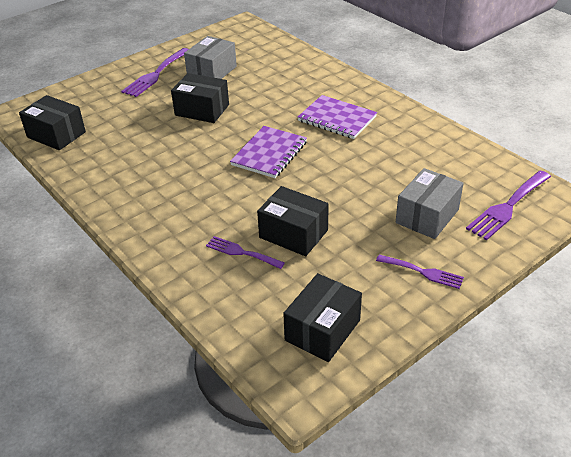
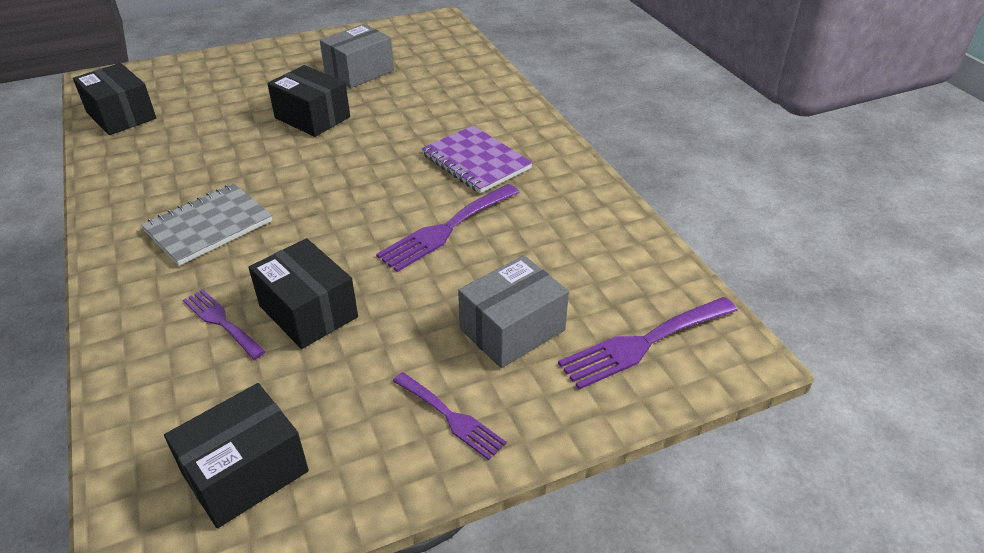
camera: 15 degrees right, 0 degrees up
(155, 74) = (290, 64): purple fork -> purple fork (446, 229)
(185, 196) = (209, 226): none -> grey notebook
(269, 154) = (355, 191): purple notebook -> none

